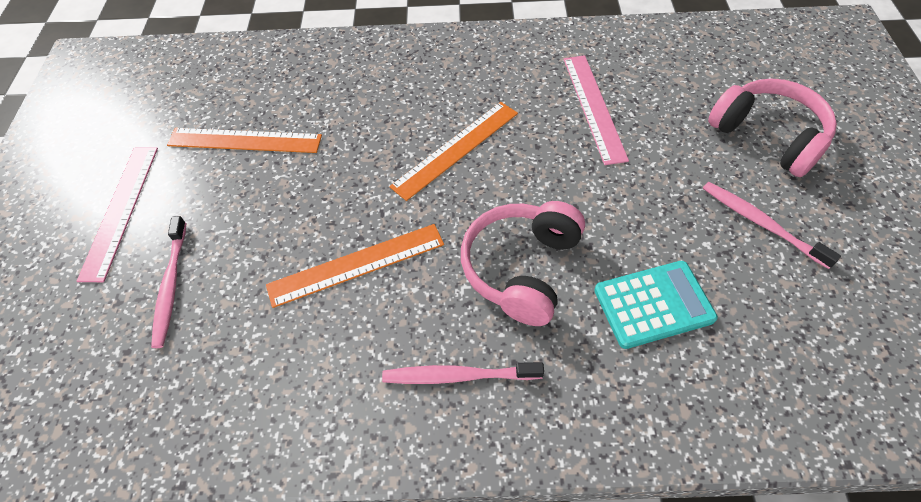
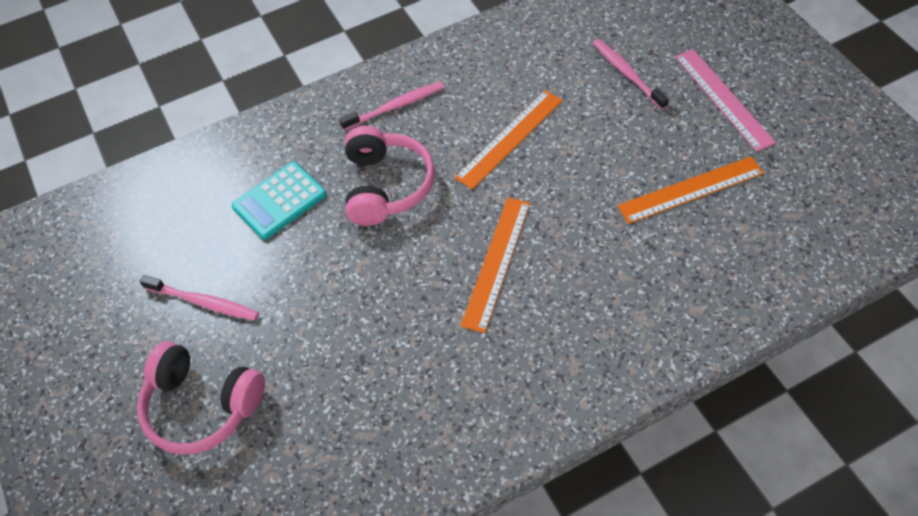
camera: 155 degrees right, 0 degrees up
(593, 107) = (387, 368): pink ruler -> none

